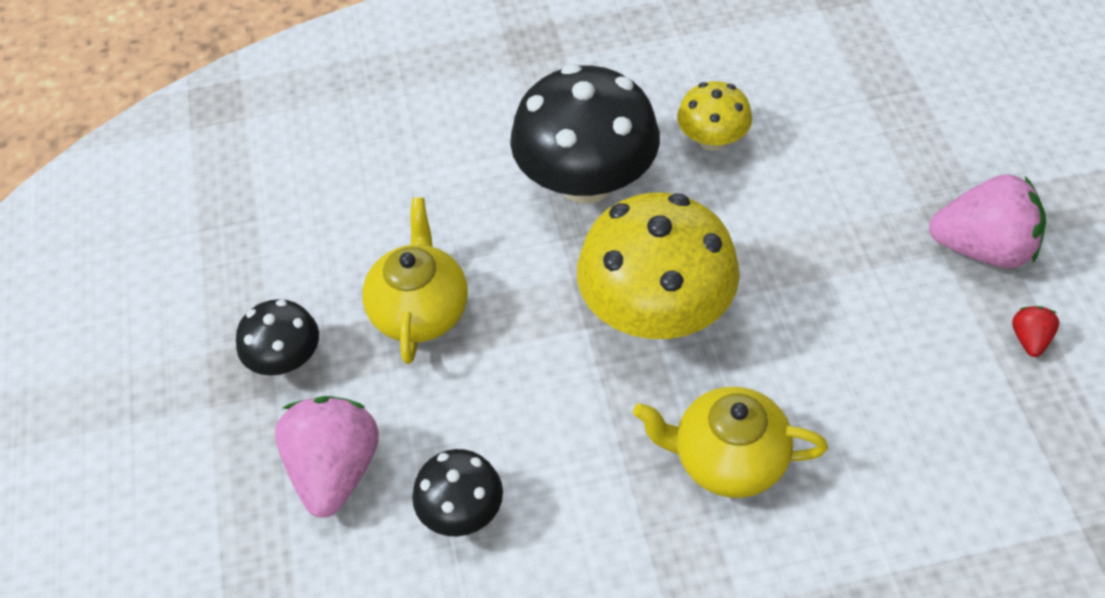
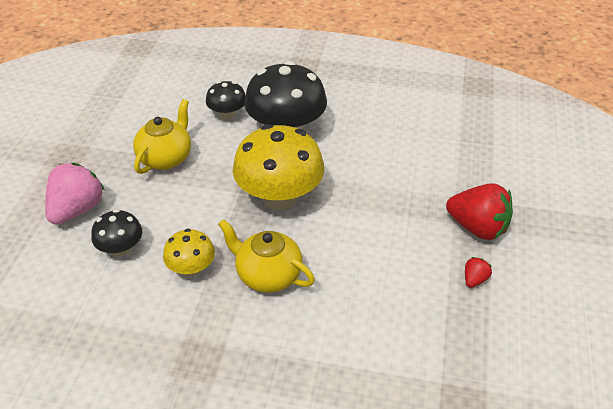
camera: 20 degrees right, 10 degrees down
(286, 359) = (90, 157): black mushroom -> black mushroom (227, 114)
(712, 139) = (363, 132): yellow mushroom -> yellow mushroom (191, 268)
(983, 248) = (477, 228): pink strawberry -> red strawberry

